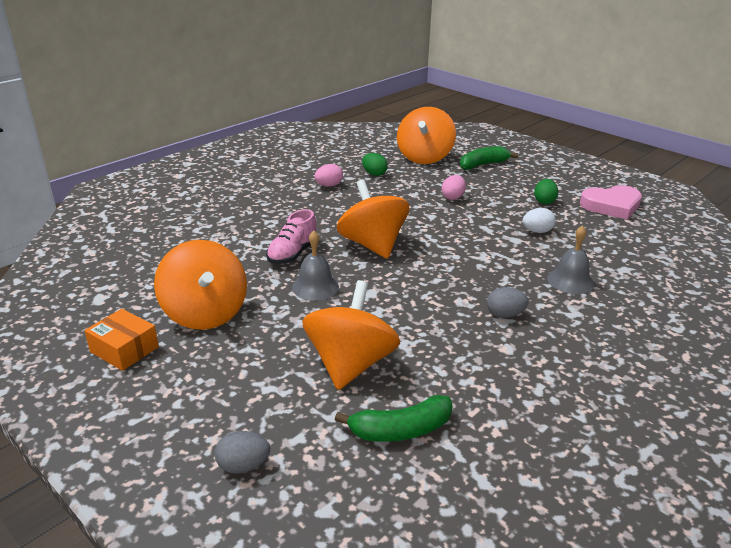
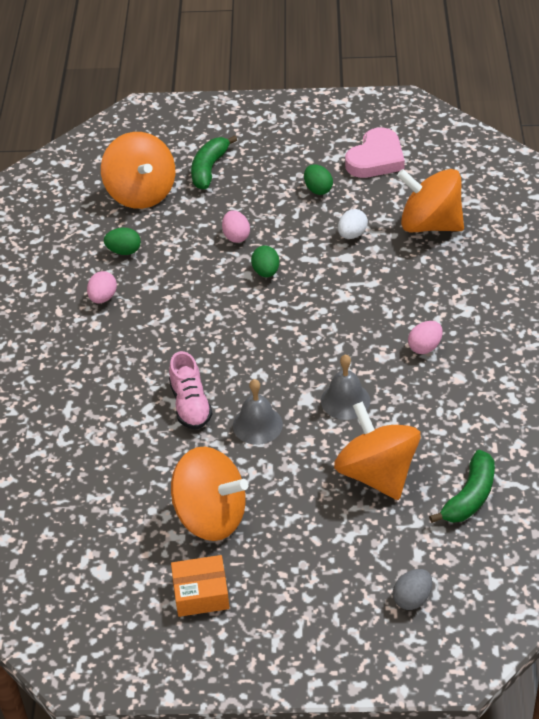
camera: 40 degrees left, 15 degrees up
(372, 245) = (242, 345): orange spinning top -> orange spinning top (430, 224)
(446, 220) = (266, 272): none -> green egg
(505, 315) = (424, 347): grey egg -> pink egg
(570, 281) = (433, 277): grey bell -> grey bell (345, 400)

